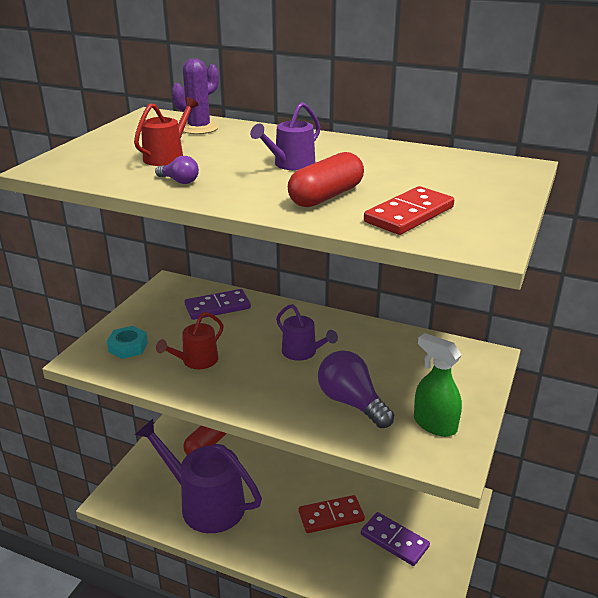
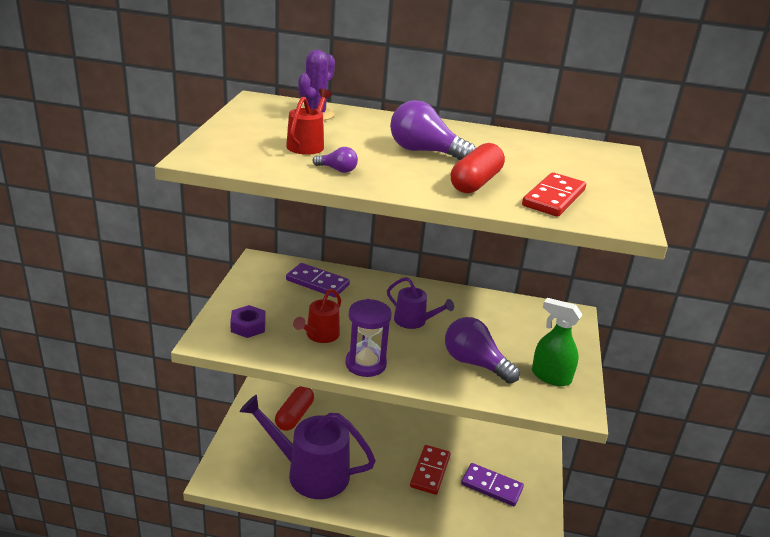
camera: 15 degrees left, 0 degrees up
(128, 347) = (248, 326): turquoise nut -> purple nut
(217, 307) = (317, 283): purple domino -> purple domino turned 60 degrees clockwise
(231, 394) = (365, 364): none -> purple hourglass
(290, 164) = (425, 152): purple watering can -> purple light bulb
(331, 516) = (430, 471): red domino -> red domino turned 45 degrees counterclockwise

